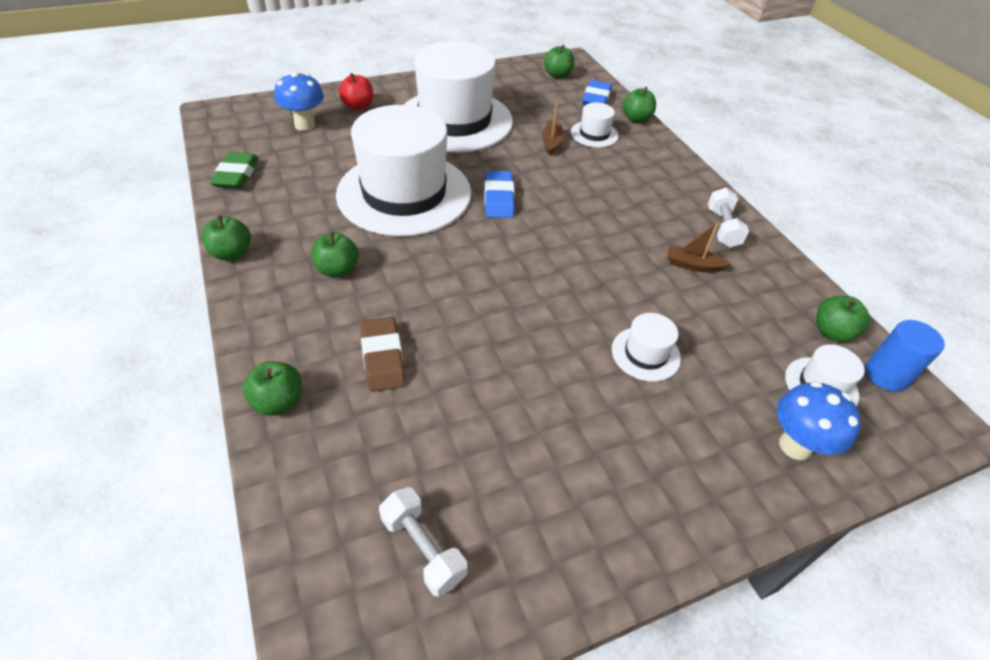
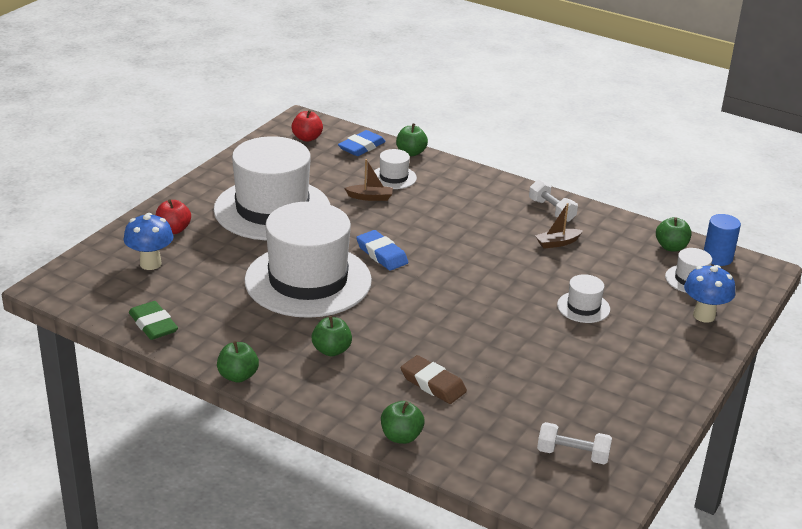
camera: 35 degrees left, 15 degrees down
(551, 143) = (370, 197): brown boat -> brown boat turned 120 degrees clockwise
(557, 75) = (307, 138): green apple -> red apple
(596, 98) = (361, 147): blue eraser -> blue eraser turned 60 degrees clockwise

